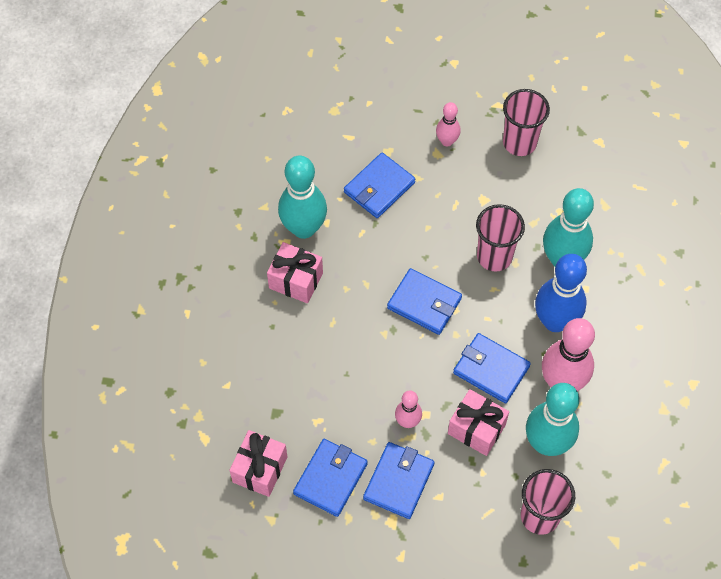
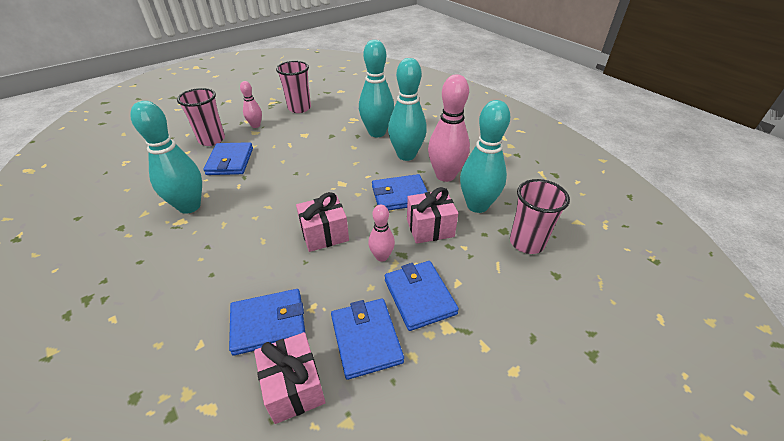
camera: 45 degrees left, 20 degrees down
(296, 280) = (208, 236): pink gift -> pink gift (324, 234)
(424, 303) = (320, 192): blue wallet -> blue wallet (268, 323)
(494, 256) = (338, 151): pink cup -> pink cup (212, 140)
(555, 321) = (406, 155): blue bowling pin -> turquoise bowling pin

